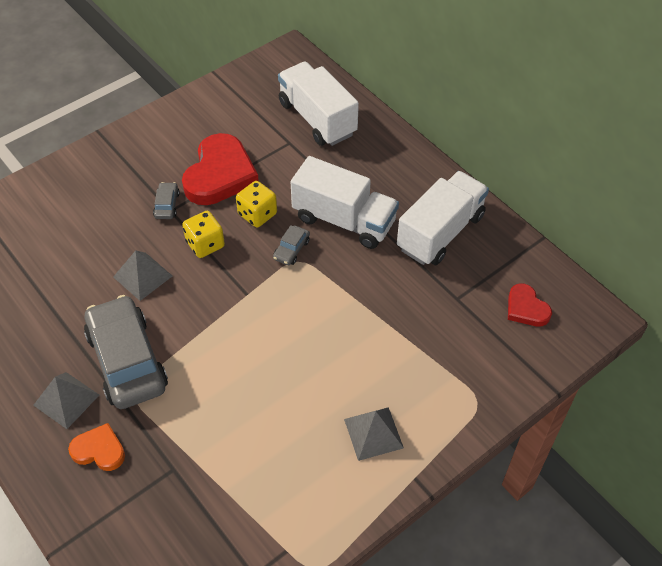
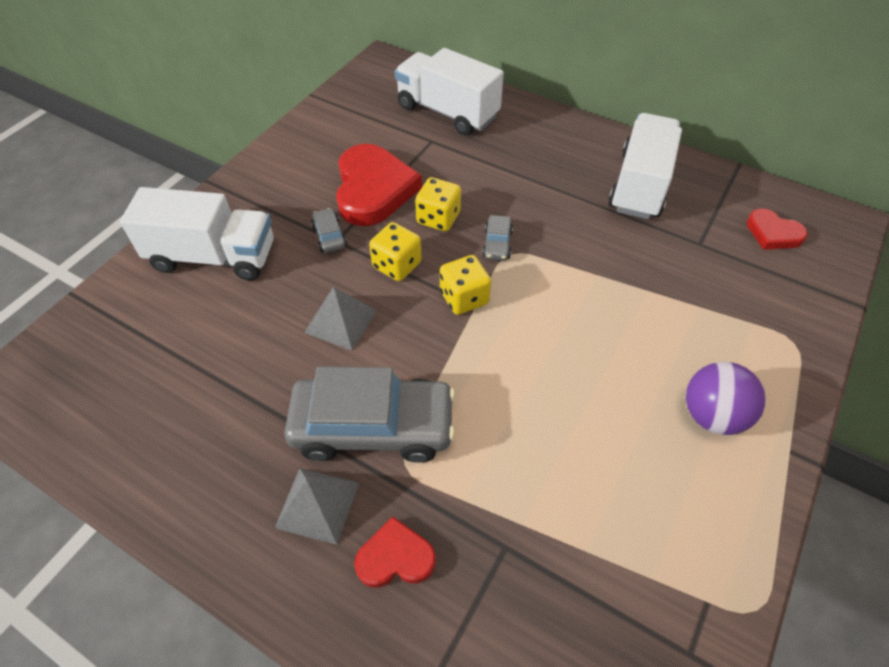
camera: 20 degrees left, 0 degrees up
(99, 450) = (395, 557): orange heart -> red heart
(127, 360) = (373, 427): grey car -> grey car turned 135 degrees clockwise
(241, 286) = (464, 298): none -> yellow dice
(344, 220) = (535, 199): white truck -> white truck (213, 257)
(373, 433) = (712, 415): grey pyramid -> purple ball

